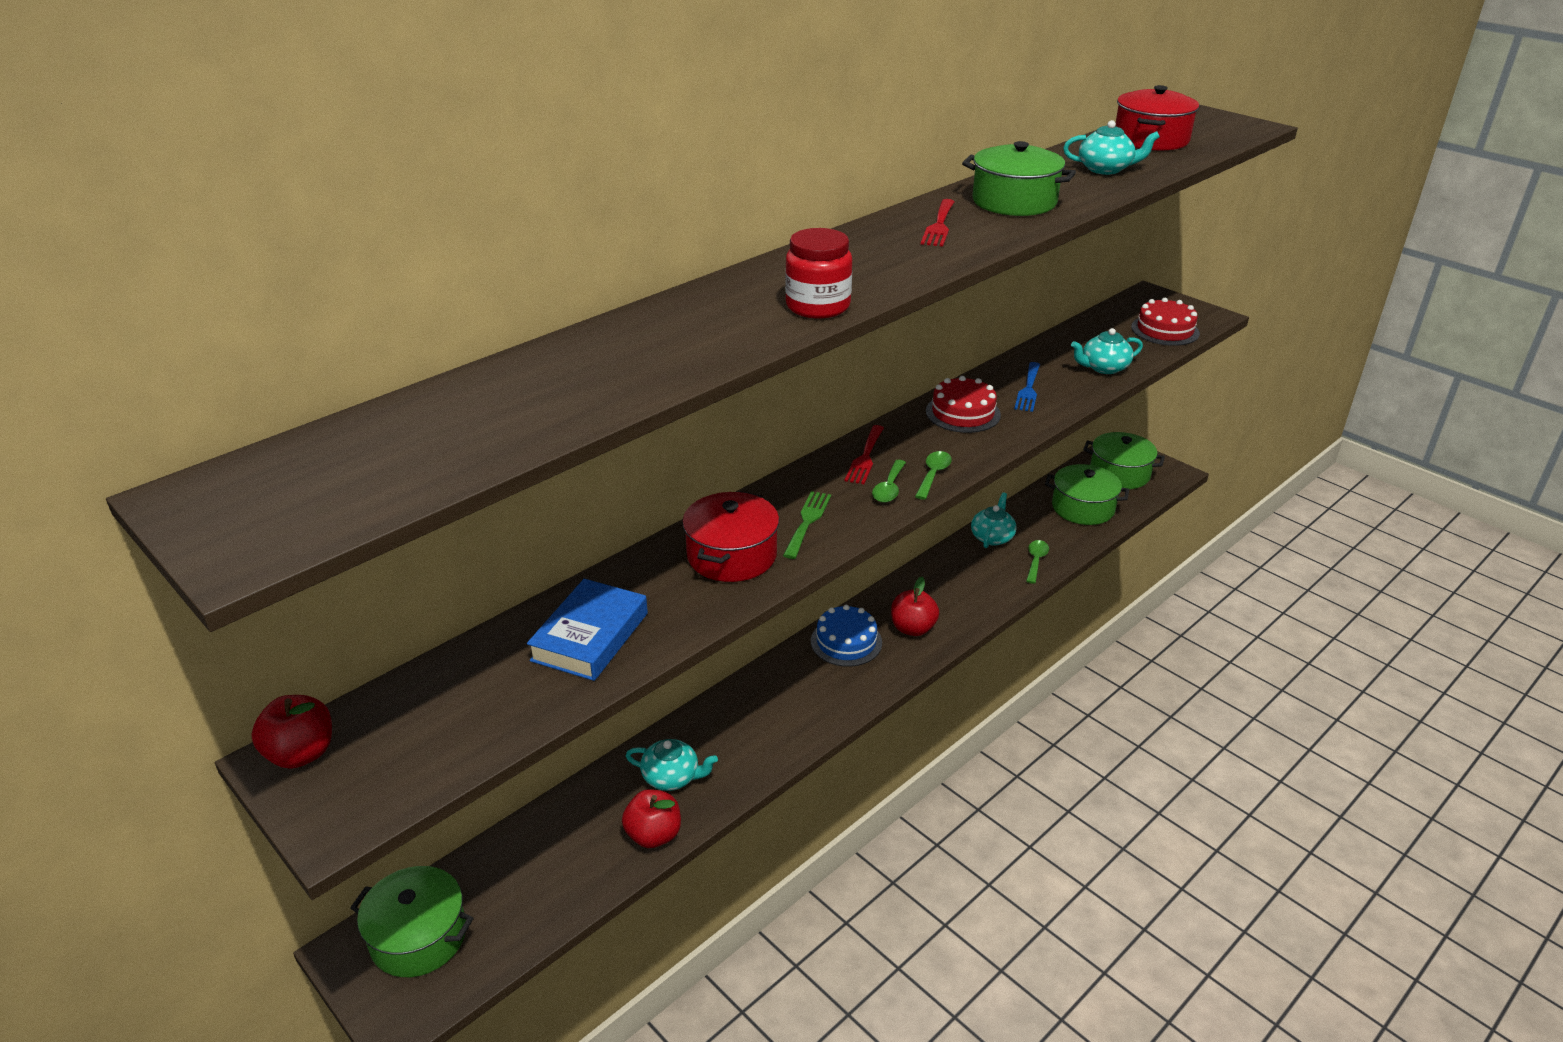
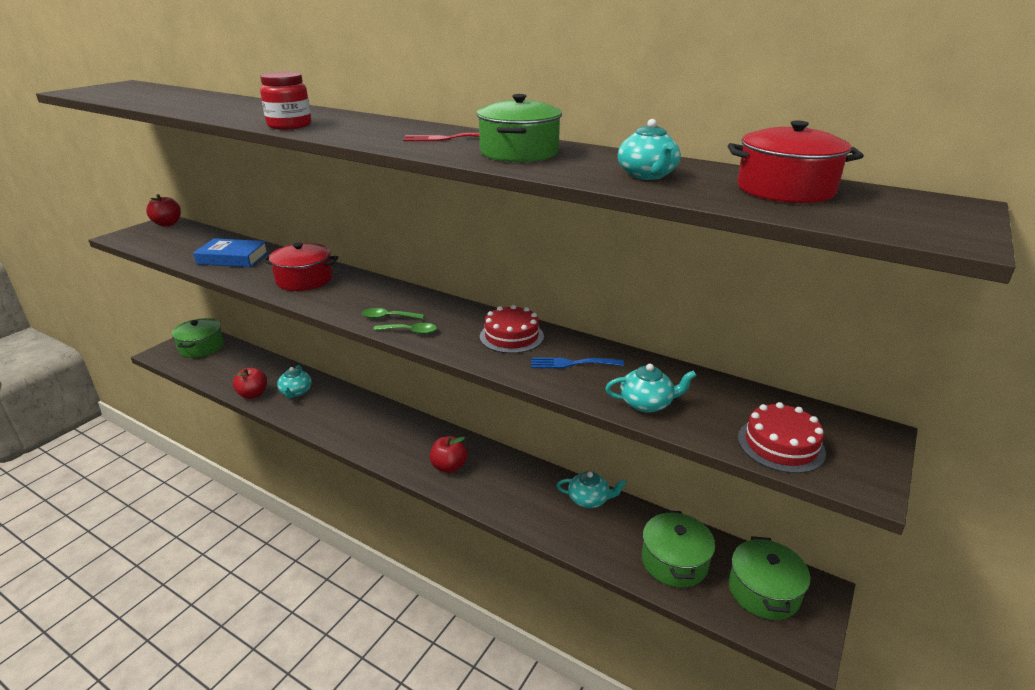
camera: 75 degrees right, 5 degrees down
(807, 521) = (342, 296): green fork -> none
(846, 642) = (426, 437): blue cake -> none
(865, 457) = (427, 305): red fork -> none
(1036, 560) = (566, 531): green spoon -> none
(1103, 368) = (647, 403): turquoise teapot -> turquoise teapot turned 120 degrees clockwise

